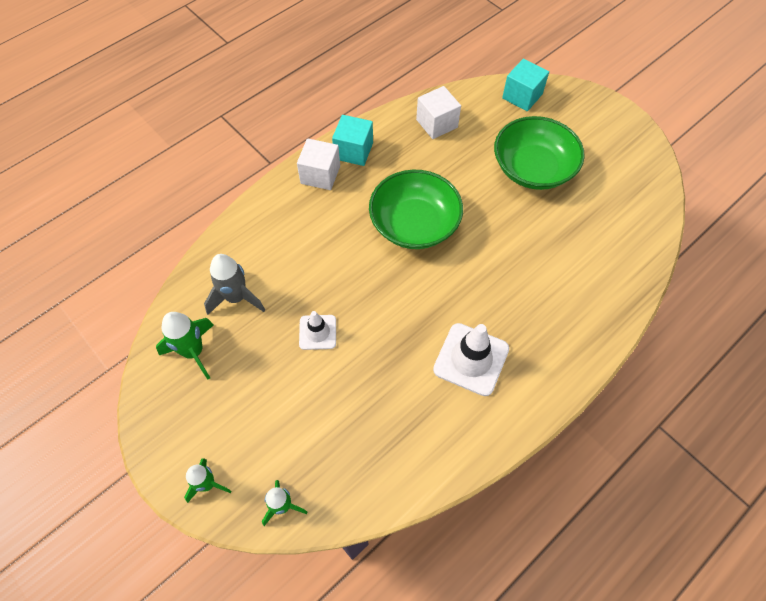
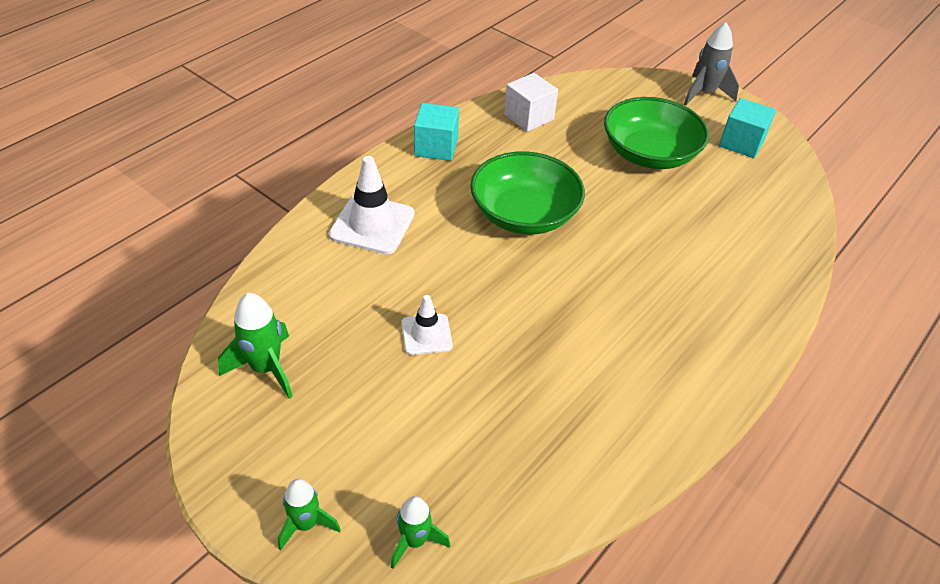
camera: 10 degrees left, 15 degrees down
(236, 297) = (315, 304): grey rocket -> grey rocket (704, 93)
(320, 175) = (400, 172): white cube -> none
(471, 359) = (625, 349): white traffic cone -> white traffic cone (372, 224)
(522, 96) = (619, 88): turquoise cube -> turquoise cube (741, 143)

